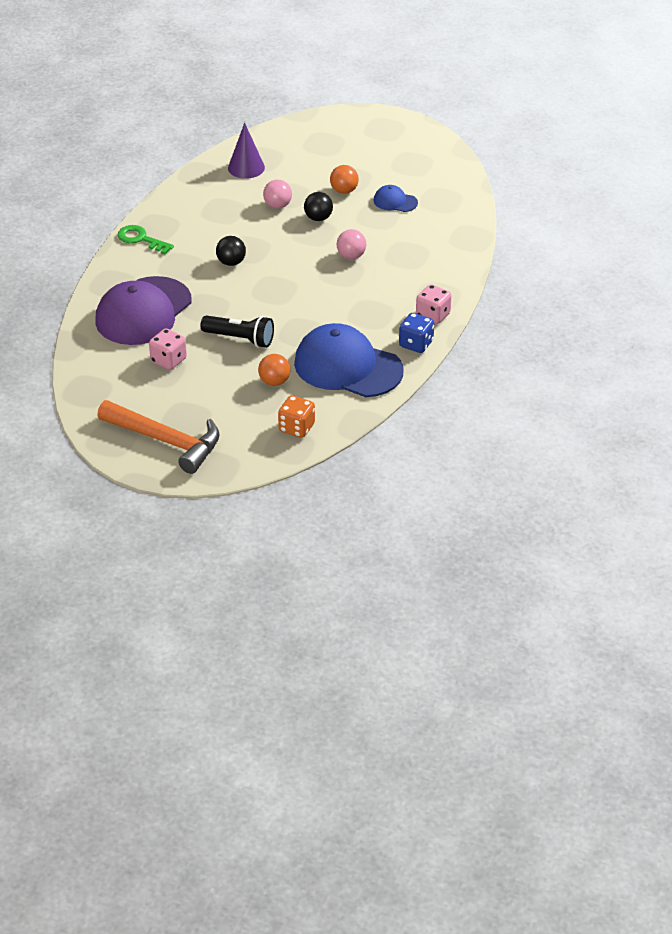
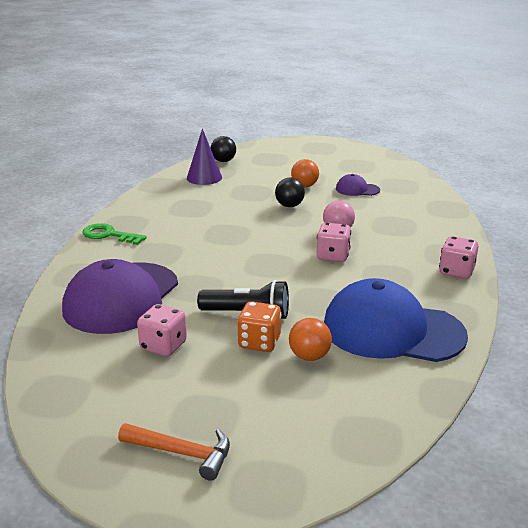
camera: 10 degrees left, 15 degrees down
(166, 441) = (182, 453): orange hammer -> orange hammer, size x0.58
(231, 262) = (213, 246): black ball -> black ball (223, 161)
(277, 205) = (245, 200): pink ball -> none
(296, 428) = (365, 411): orange dice -> orange dice (259, 342)
(333, 286) = (333, 256): none -> pink dice
(395, 201) = (357, 189): blue cap -> purple cap
(416, 344) = (457, 299): blue dice -> none

